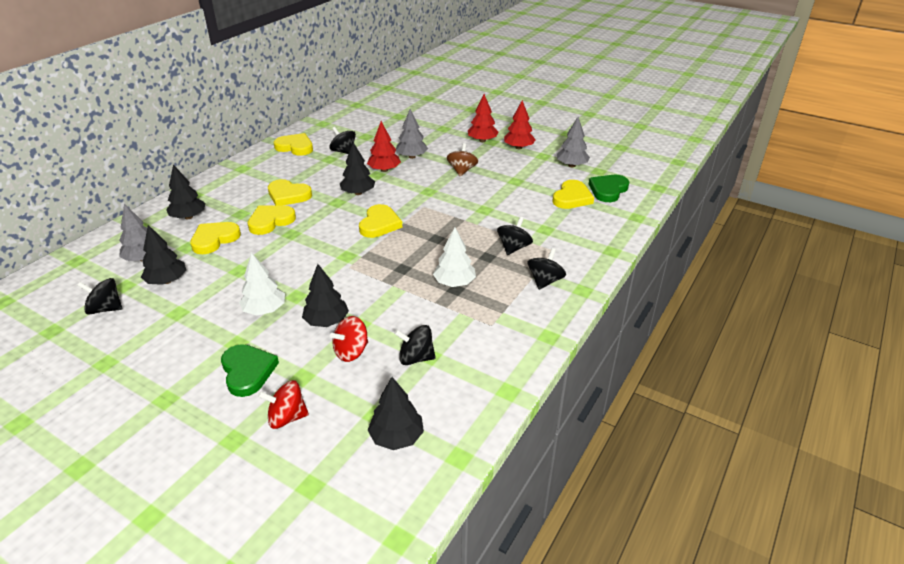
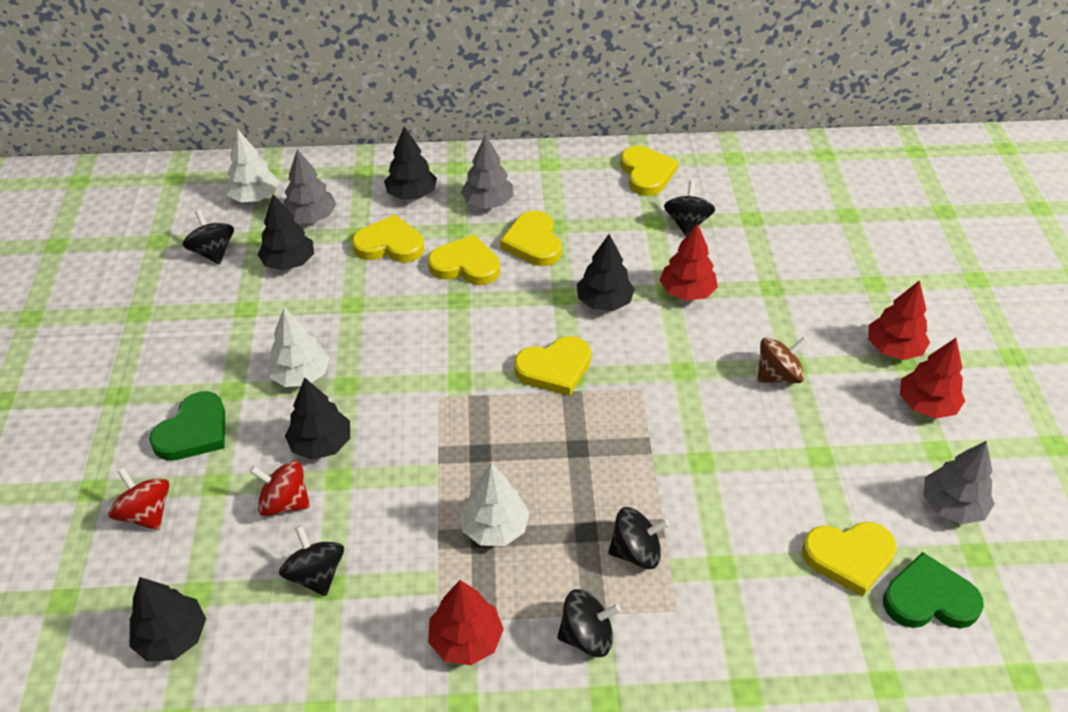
camera: 55 degrees right, 10 degrees up
(86, 274) = (254, 197): none -> white tree
(412, 156) = (753, 298): grey tree -> grey tree (488, 202)
(511, 319) = (466, 640): none -> red tree

